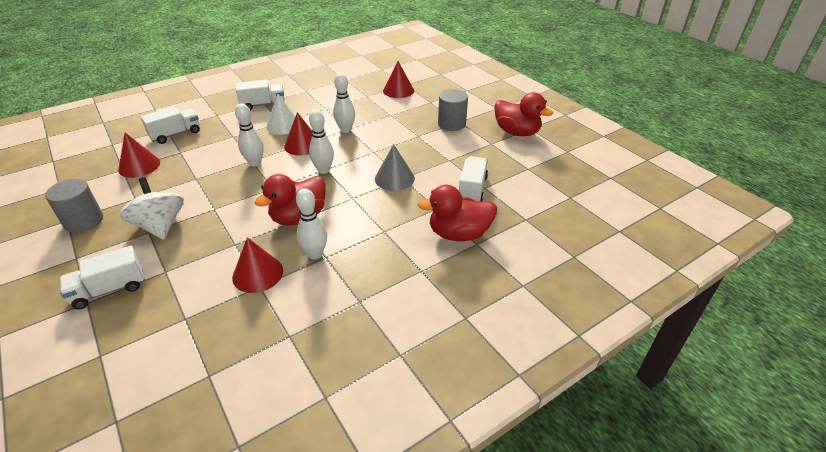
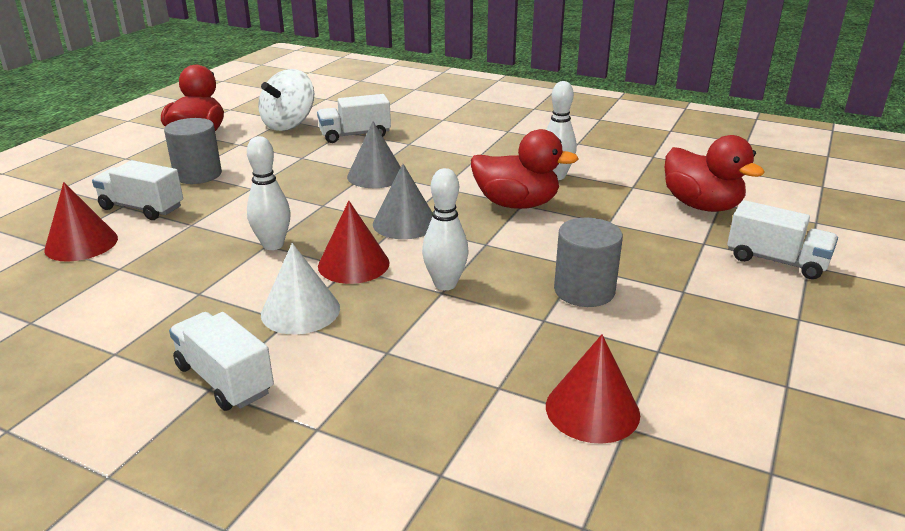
camera: 120 degrees left, 10 degrees down
(84, 221) = (760, 364): grey cylinder -> grey cylinder (584, 290)
(160, 226) = (662, 287): white spinning top -> white spinning top (289, 124)
(175, 134) = (448, 438): white truck -> white truck (142, 208)
(258, 274) = (622, 192): red cone -> none
(323, 170) = (405, 223): white bowling pin -> grey cone
(459, 234) = (438, 127): red duck -> red duck (701, 206)

